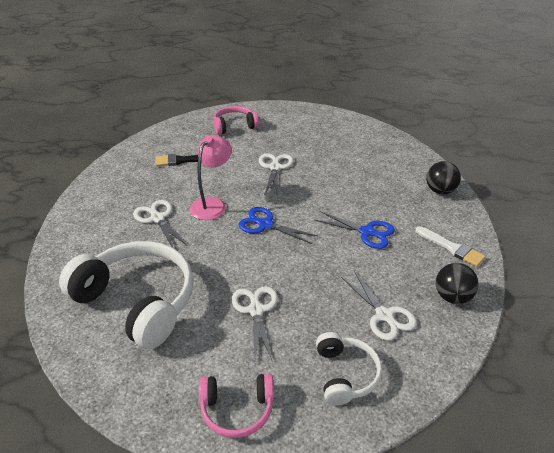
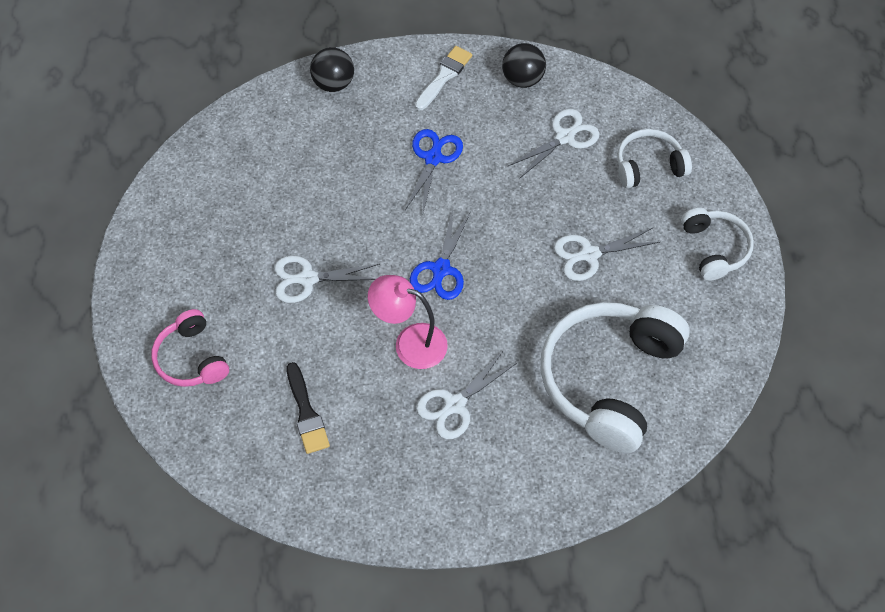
camera: 100 degrees left, 20 degrees up
(237, 409) = (714, 248): pink headphones -> white headphones

